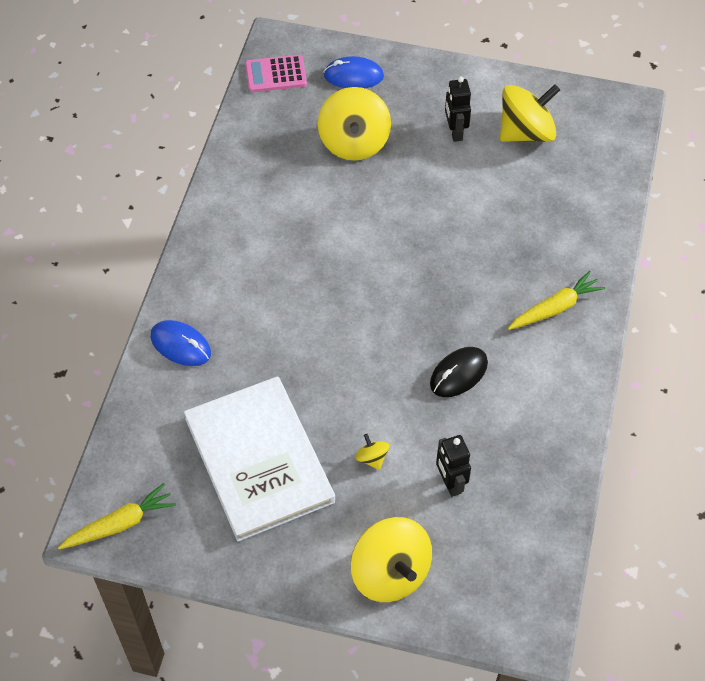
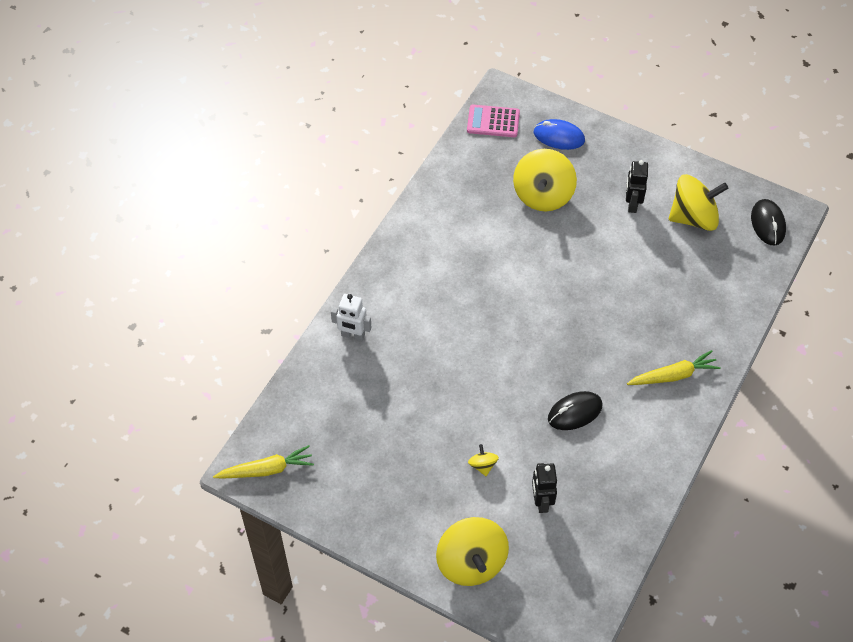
camera: 15 degrees right, 0 degrees up
(181, 345) = (353, 335): blue mouse -> white robot
(258, 460) = (390, 445): white book -> none
(607, 122) = (768, 224): none -> black mouse

